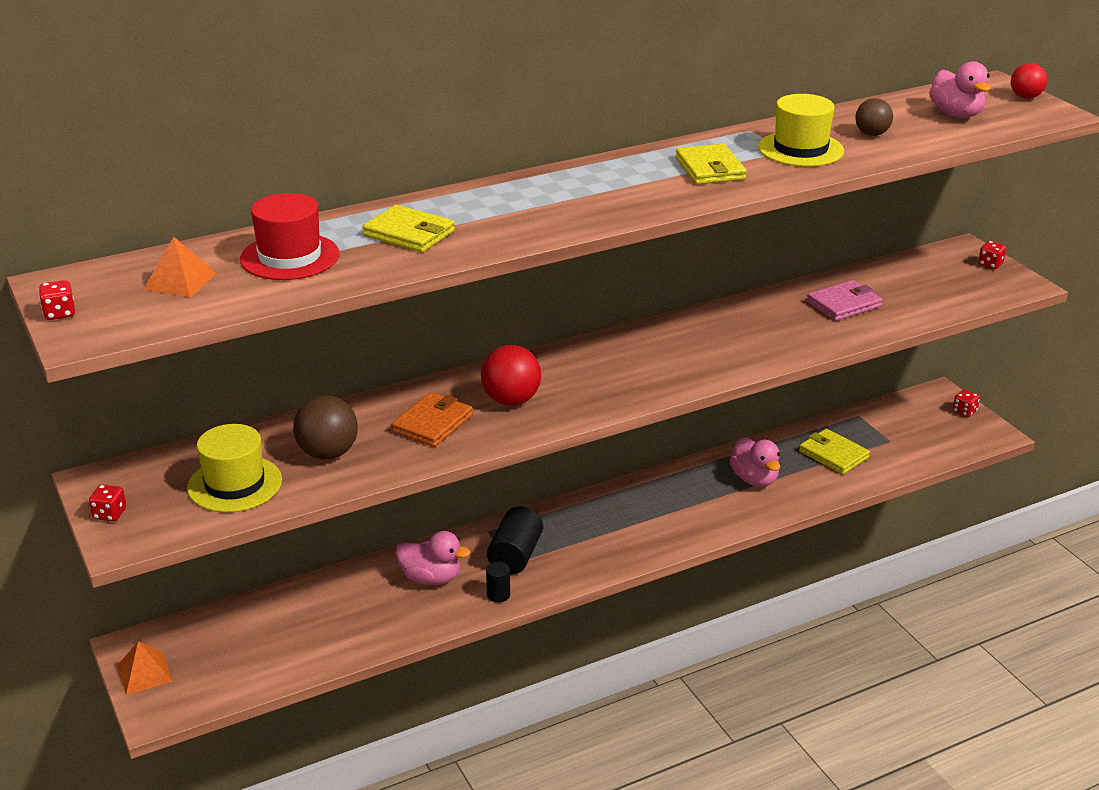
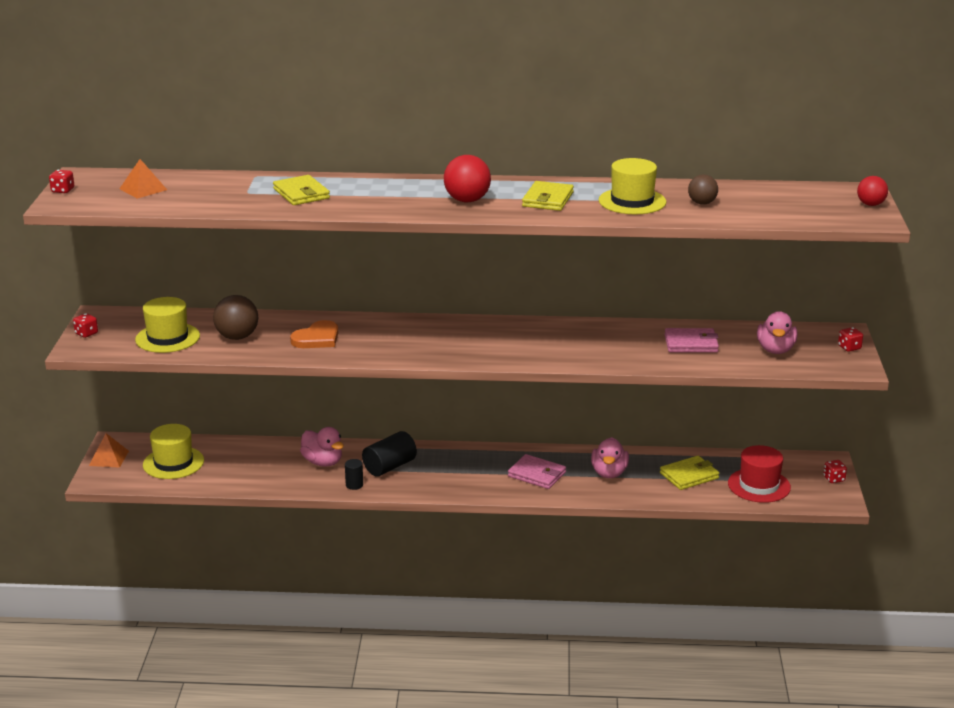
camera: 30 degrees right, 5 degrees down
(241, 648) = (173, 463): none -> yellow hat
(290, 257) = (217, 190): red hat -> red hat (759, 485)
(432, 423) = (317, 338): orange wallet -> orange heart
(511, 400) = (381, 339): red ball -> red ball (467, 200)
(684, 507) = (537, 474): none -> pink wallet
(833, 454) = (689, 476): yellow wallet -> yellow wallet turned 75 degrees clockwise
(956, 114) = (791, 204): pink duck -> pink duck (775, 350)

